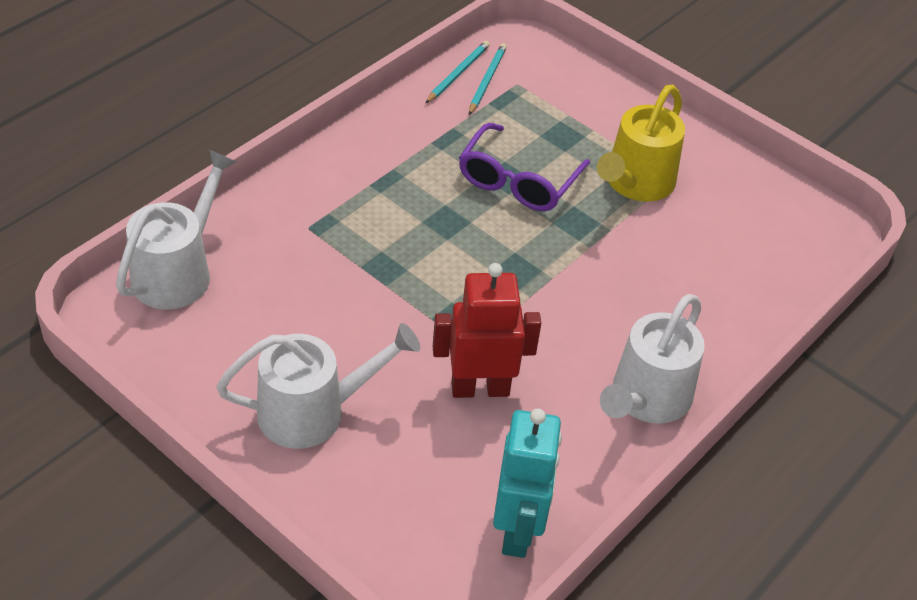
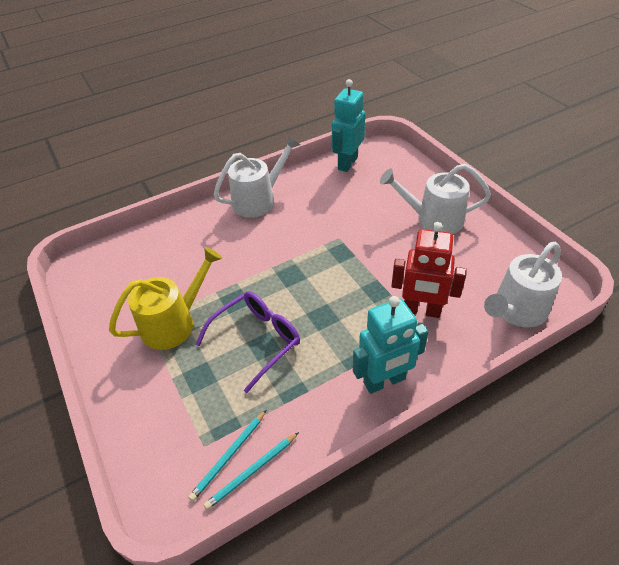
camera: 155 degrees left, 0 degrees up
(345, 164) = (384, 381): none -> turquoise robot
(480, 388) = (341, 217): red robot -> red robot (421, 310)

